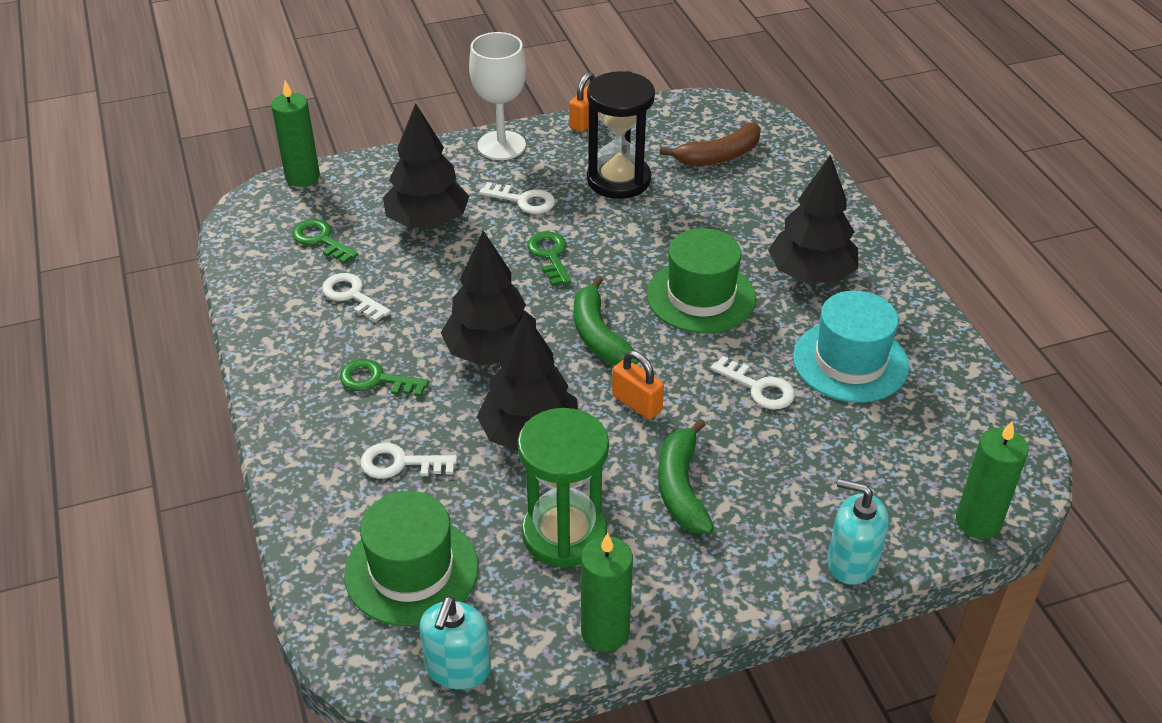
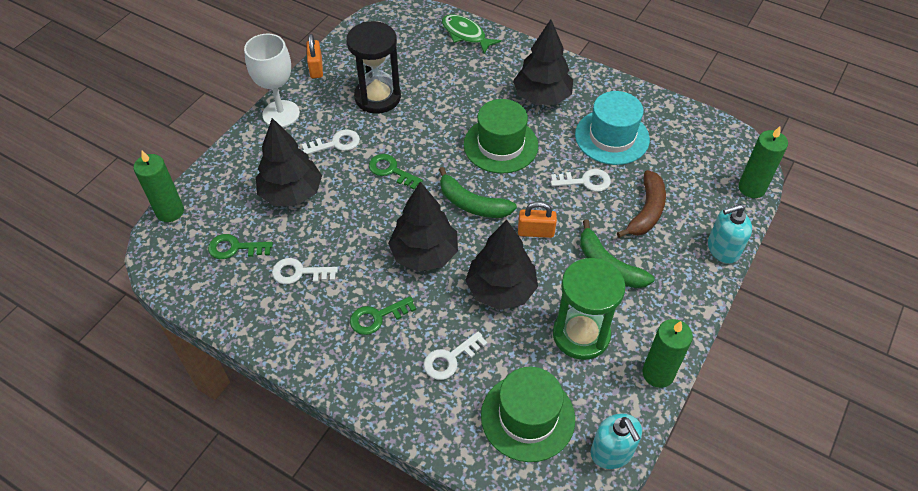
camera: 40 degrees left, 10 degrees up
(719, 156) = (418, 49): brown banana -> brown banana (646, 211)
(793, 167) = (465, 34): none -> green fish

